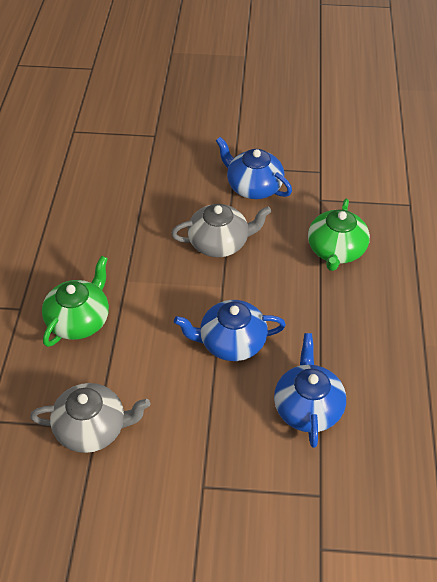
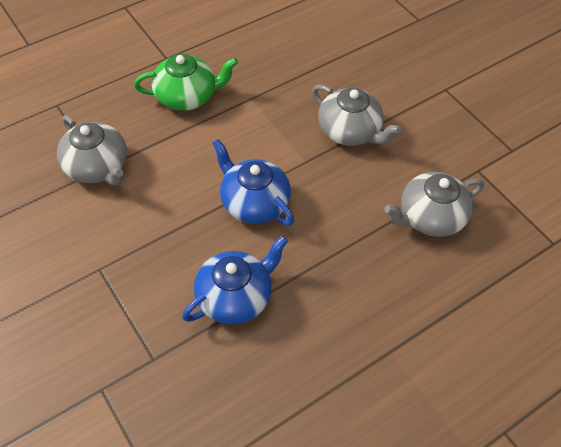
camera: 50 degrees right, 5 degrees up
(253, 187) = (438, 115): blue teapot -> none
(336, 250) = (430, 217): green teapot -> grey teapot

